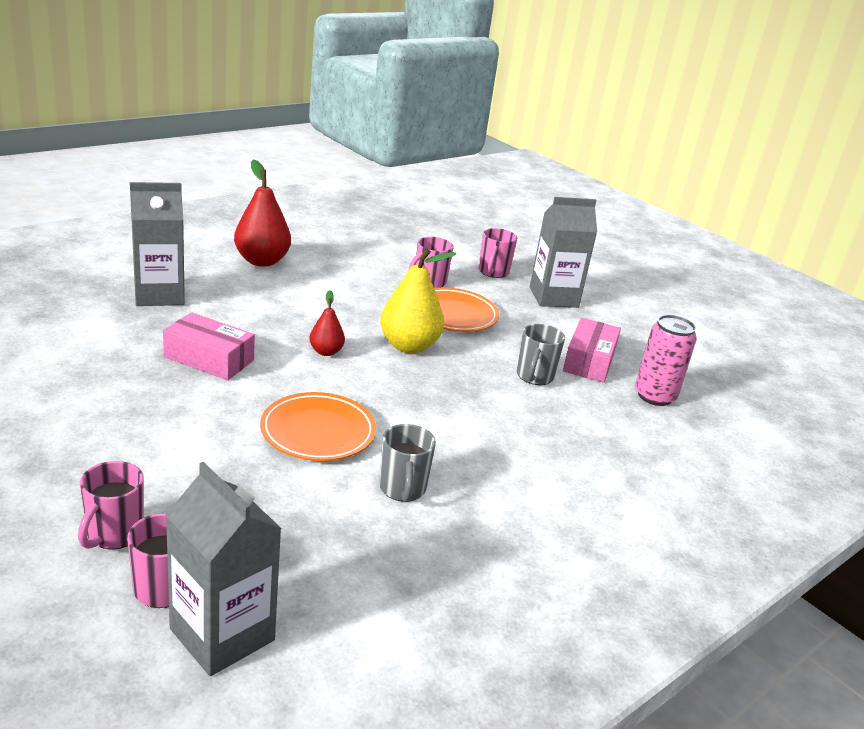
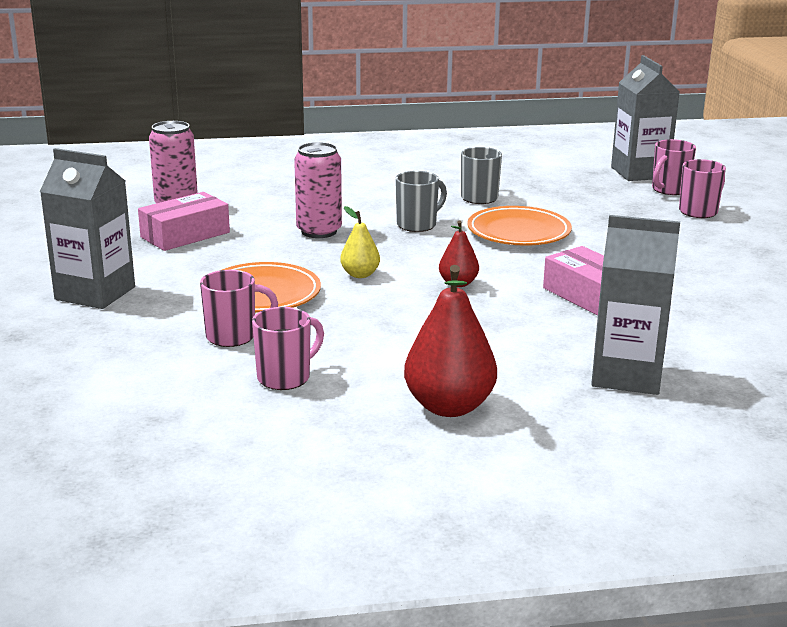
camera: 145 degrees left, 5 degrees down
(409, 346) = (360, 274): yellow pear -> yellow pear, size x0.54
(493, 272) = (114, 336): pink mug -> pink mug (285, 377)
(497, 389) = (319, 231): none -> pink can
(534, 377) = (266, 233): grey mug -> grey mug (417, 225)

